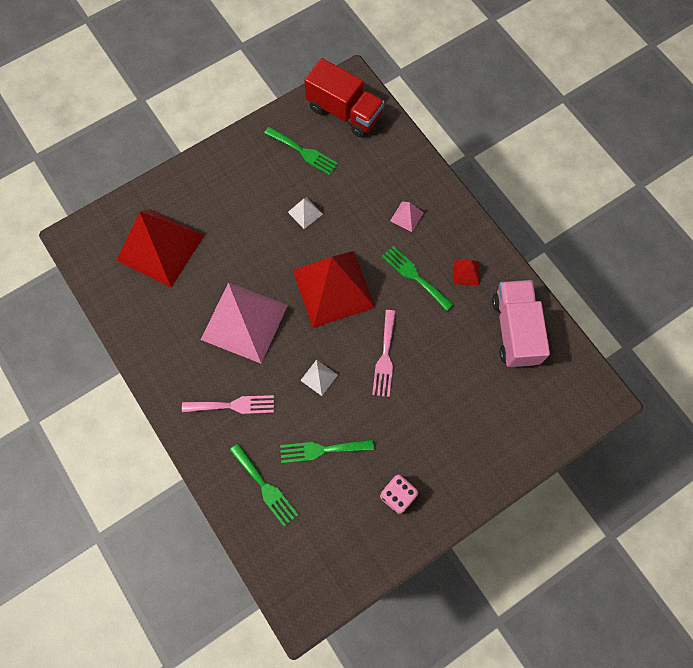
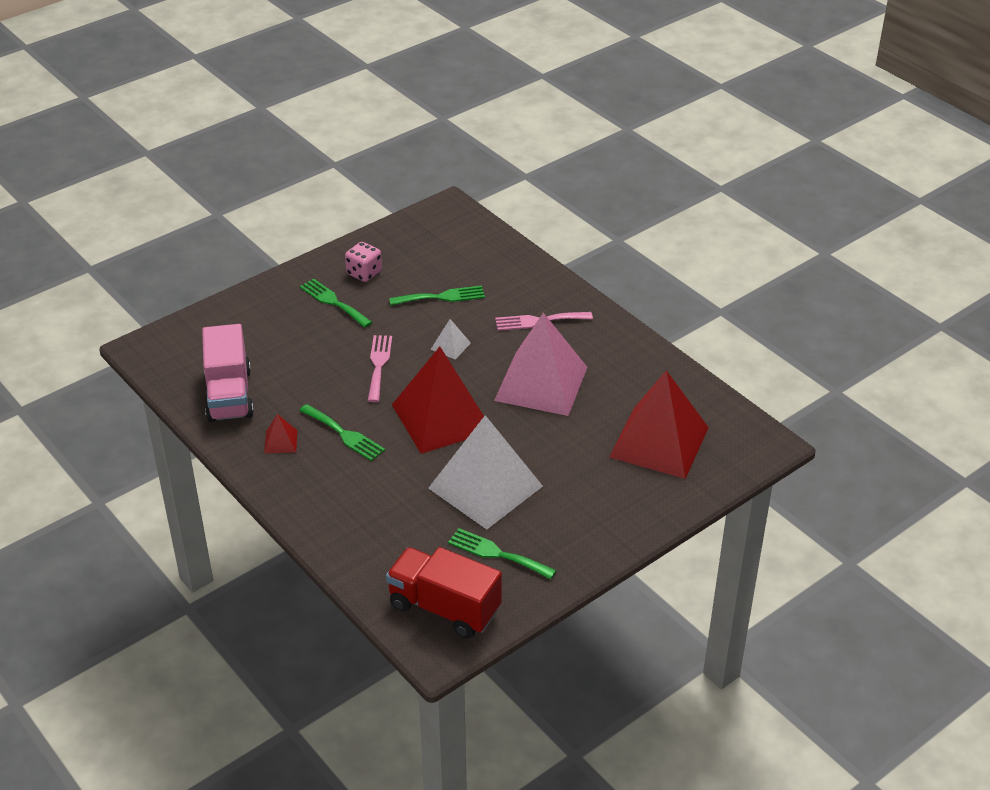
camera: 175 degrees right, 30 degrees down
(265, 487) = (494, 271): green fork -> green fork (333, 302)
(305, 213) = (485, 487): white pyramid -> white pyramid, size x2.50
(407, 216) = (353, 491): pink pyramid -> none

